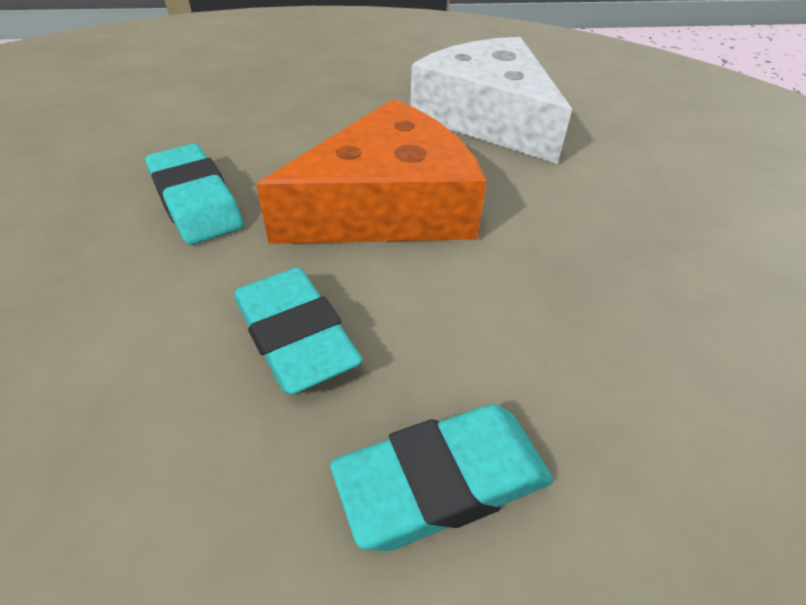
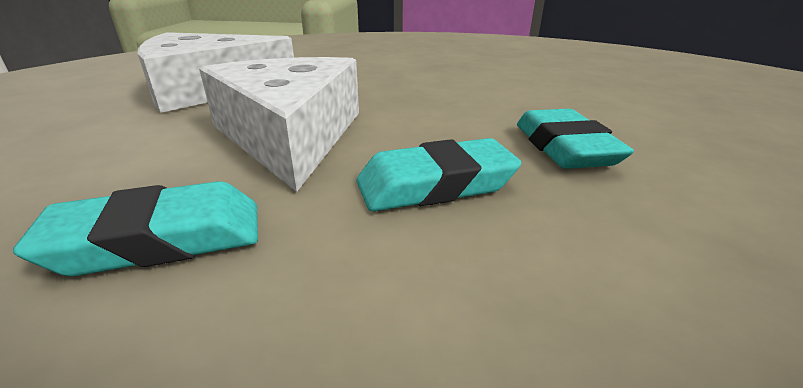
camera: 75 degrees left, 15 degrees down
(388, 206) = (291, 135): orange cheese -> white cheese

